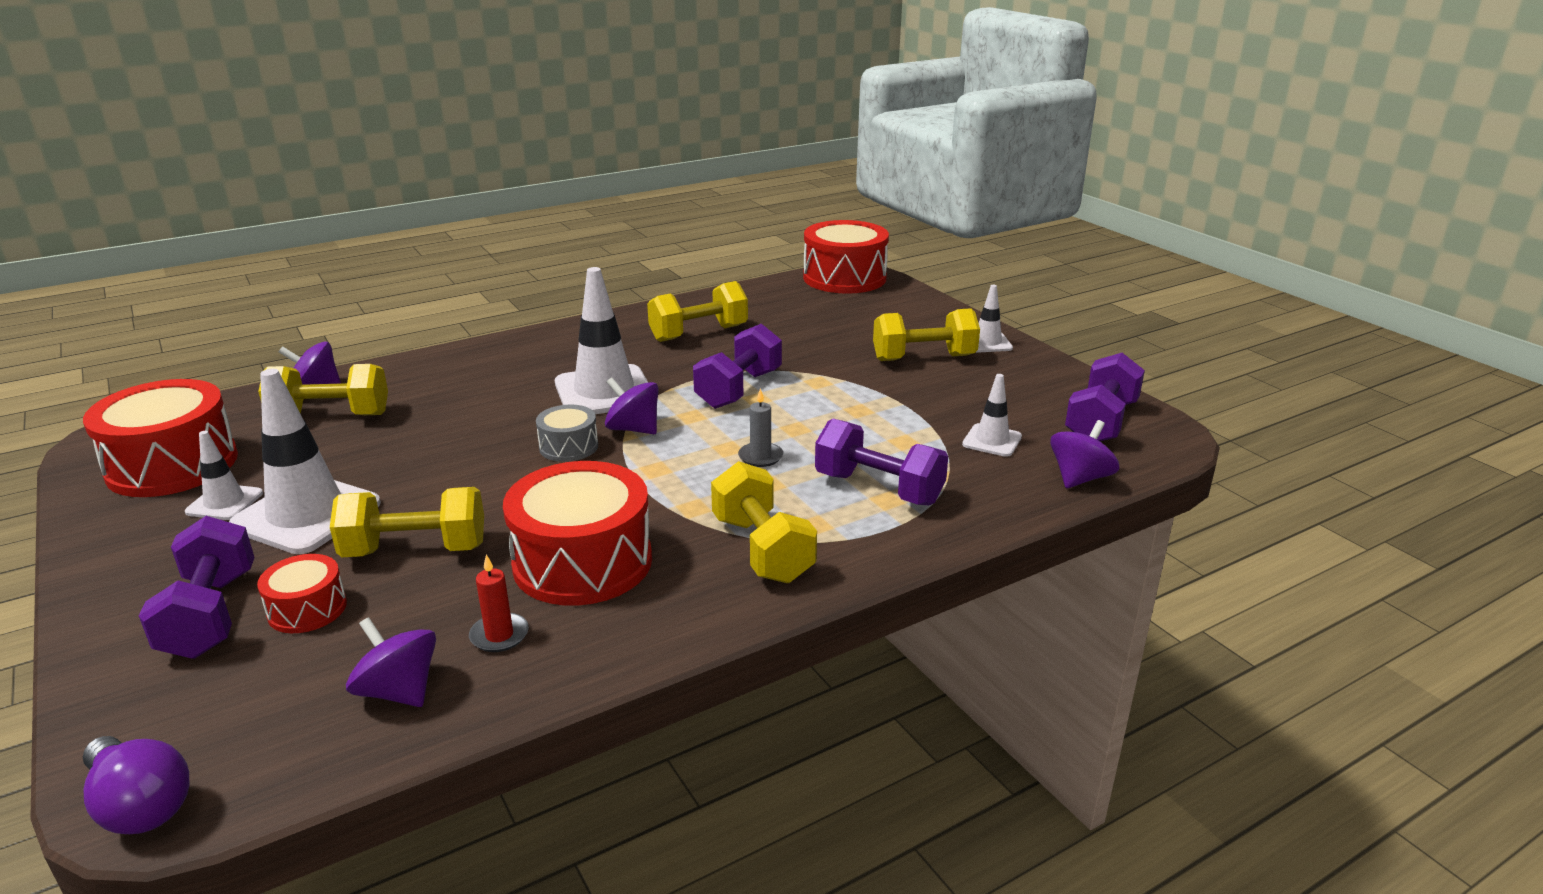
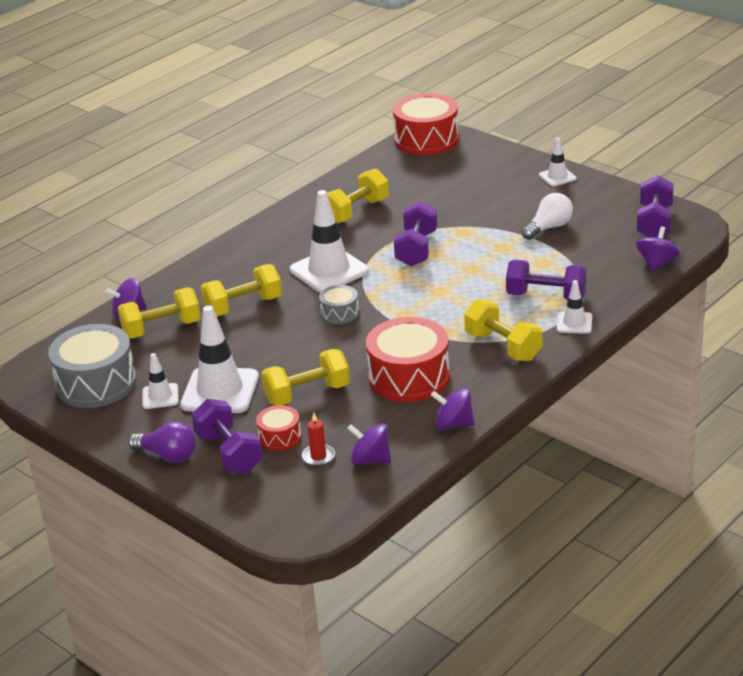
camera: 15 degrees left, 5 degrees up
(140, 805) = (296, 532): purple light bulb -> purple light bulb (168, 455)
(172, 465) = (96, 383): red drum -> grey drum
(499, 635) = (397, 423): red candle -> red candle (318, 456)
(633, 429) = (370, 292): purple spinning top -> purple spinning top (453, 424)
(760, 457) = (463, 292): grey candle -> none
(923, 358) = (522, 198): yellow dumbbell -> yellow dumbbell (243, 306)
(939, 399) = (549, 228): none -> white light bulb
(992, 441) = (595, 250): white traffic cone -> white traffic cone (574, 323)

